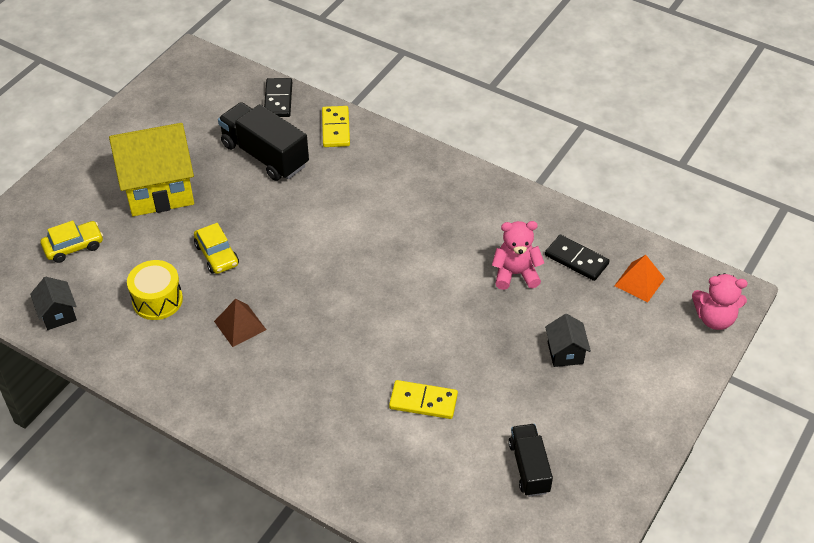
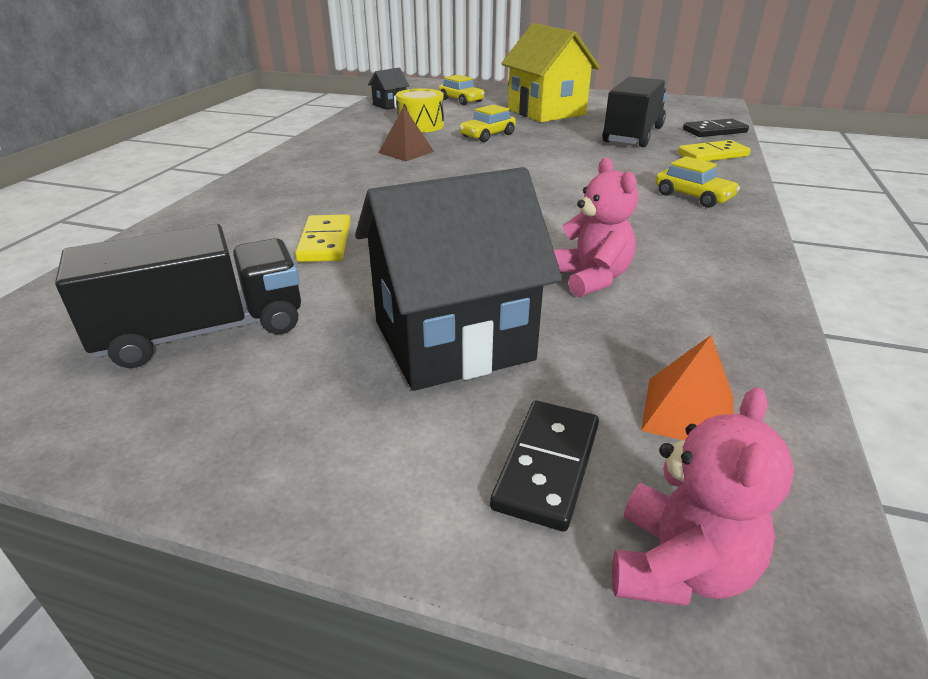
camera: 75 degrees right, 15 degrees down
(413, 177) = (693, 196): none -> yellow car
(529, 467) = (204, 331): black truck -> black truck, size x1.63
(565, 353) = (453, 340): black house -> black house, size x2.19
(576, 260) = (674, 329): black domino -> black domino (547, 466)
(714, 318) = (678, 567): pink teddy bear -> pink teddy bear turned 150 degrees counterclockwise

